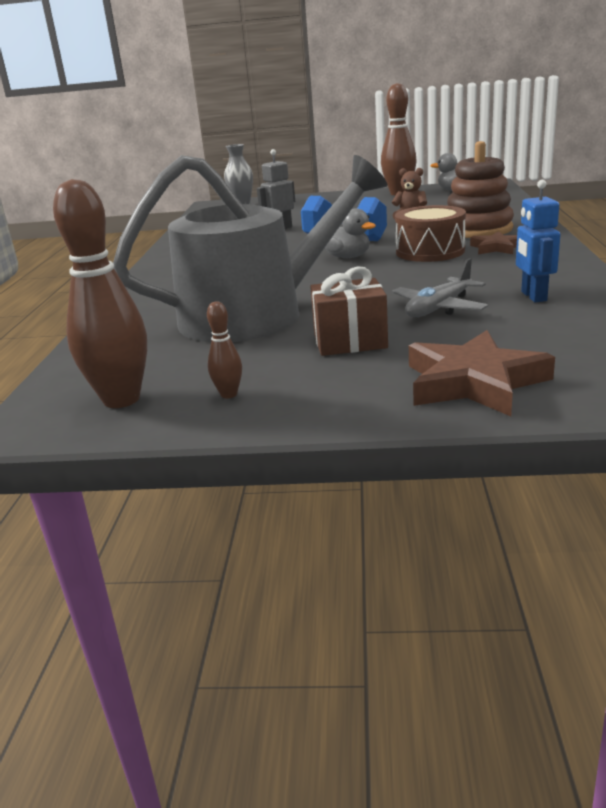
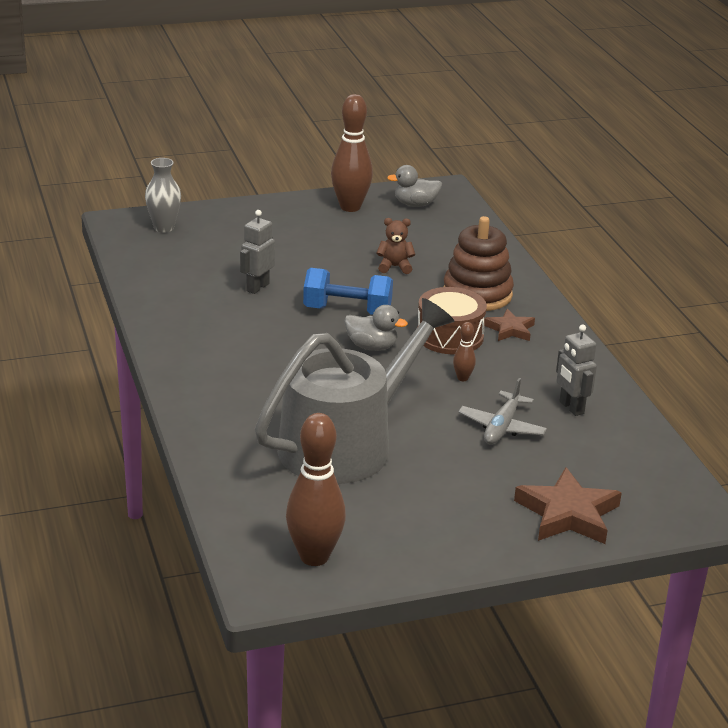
camera: 25 degrees left, 5 degrees up
(229, 394) = (397, 543): brown bowling pin -> brown bowling pin (462, 378)
(350, 341) = (452, 475): brown gift -> none
(533, 296) = (571, 407): blue robot -> grey robot

